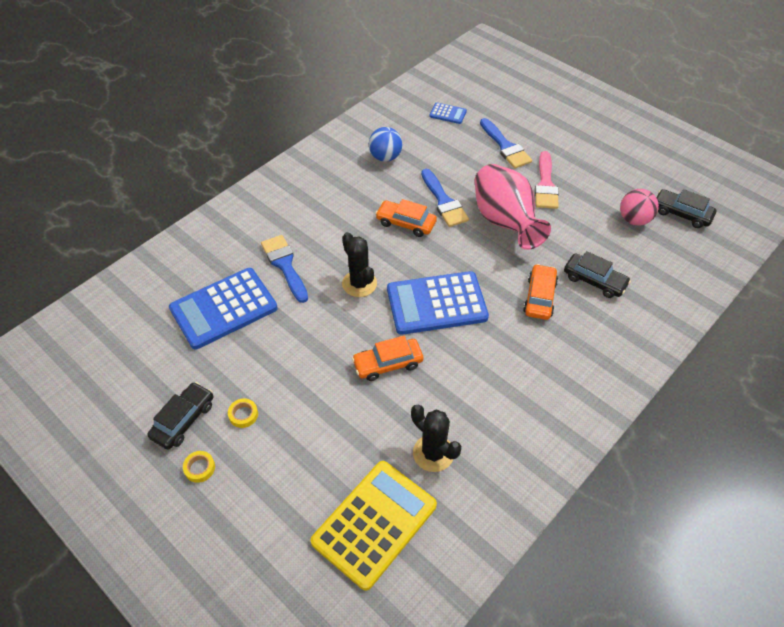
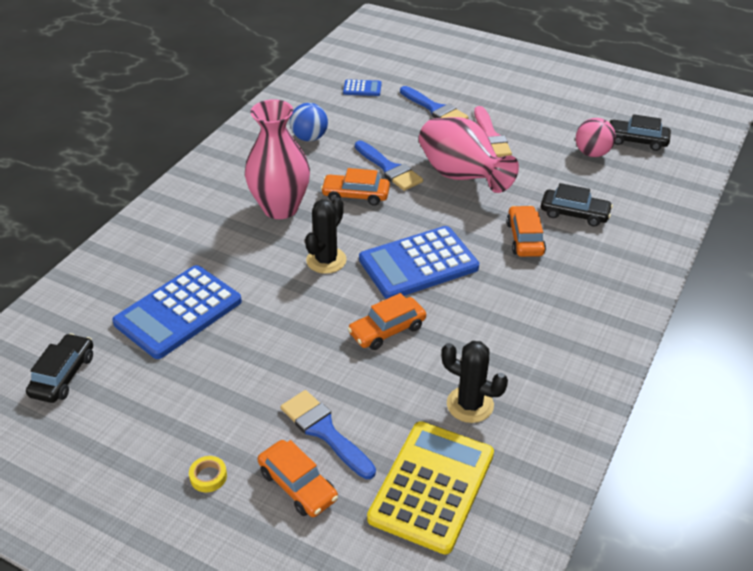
camera: 15 degrees left, 10 degrees down
(183, 420) = (171, 432): black car -> black car (63, 375)
(243, 415) = (241, 412): yellow tape -> none
(266, 494) = (298, 485): none -> orange car
(285, 265) = (234, 257): blue brush -> blue brush (324, 431)
(338, 224) = (280, 208): none -> pink vase
(359, 284) = (326, 260): black cactus -> black cactus turned 75 degrees clockwise

